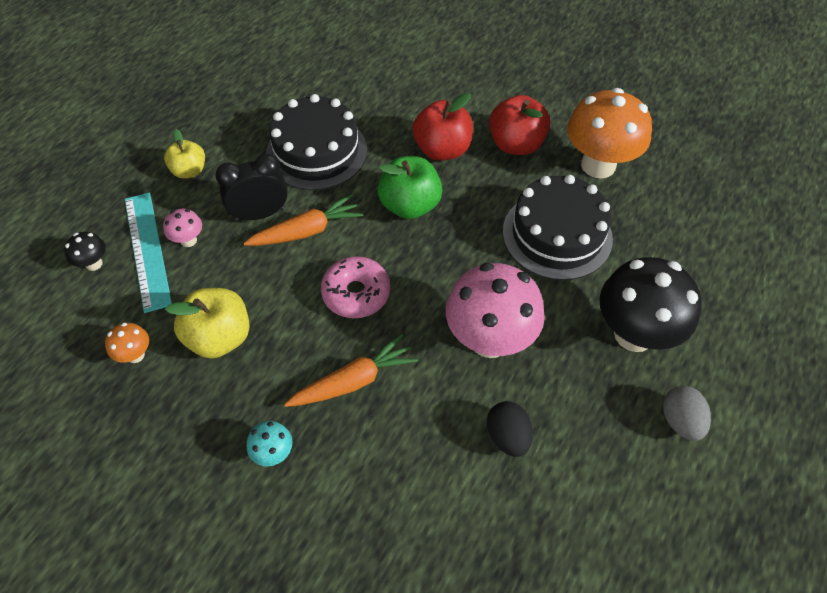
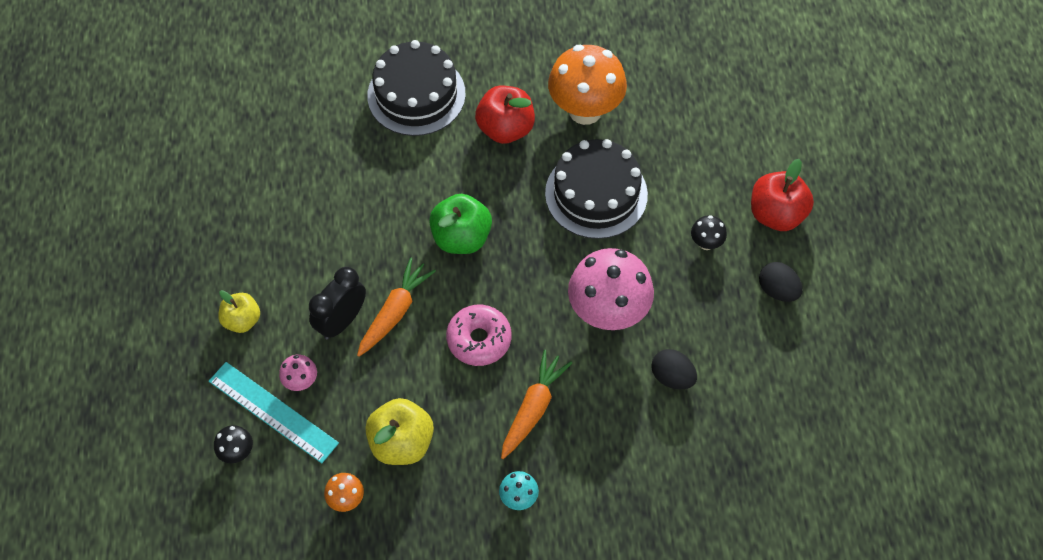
camera: 35 degrees left, 5 degrees up
(316, 151) = (341, 234): black cake -> black cake (416, 94)
(442, 150) = (448, 169): red apple -> red apple (776, 214)
(634, 334) = (706, 243): black mushroom -> black mushroom, size x0.44
(680, 421) = (777, 290): grey egg -> black egg

